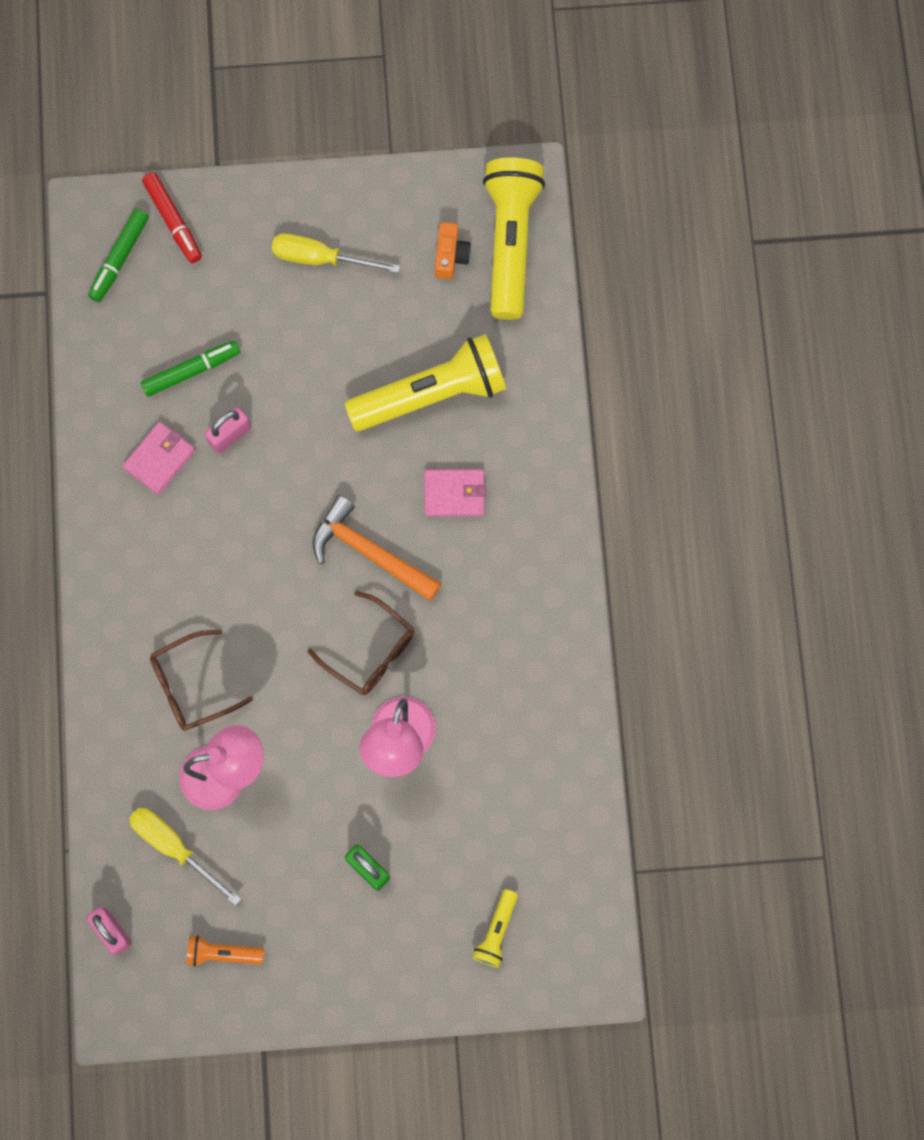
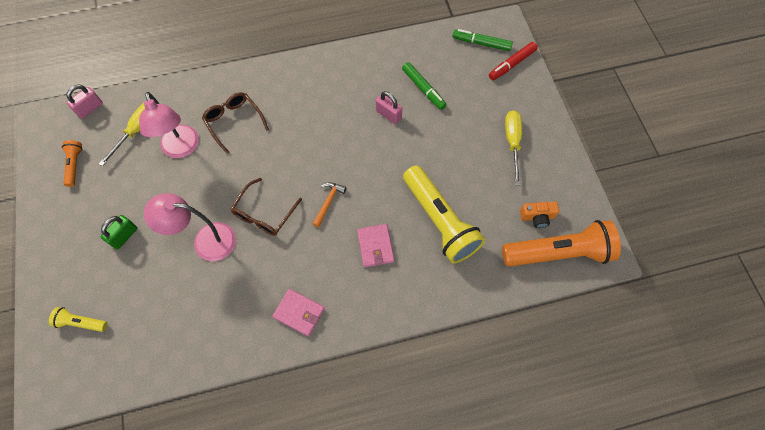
camera: 80 degrees right, 10 degrees down
(159, 459) = (367, 83): pink wallet -> pink wallet (299, 313)
(369, 552) = (328, 202): orange hammer -> orange hammer, size x0.56
(510, 242) = (558, 253): yellow flashlight -> orange flashlight

